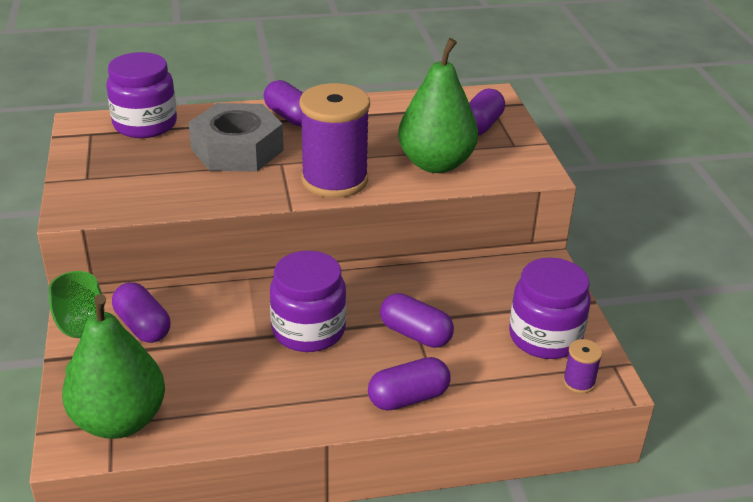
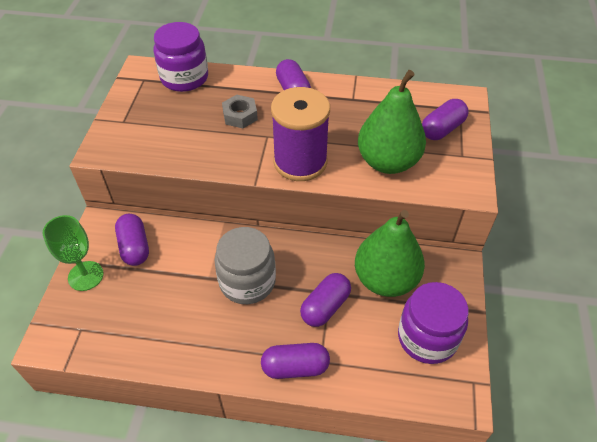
camera: 20 degrees right, 15 degrees up
(119, 420) = (86, 328): green pear -> green pear (385, 279)
(237, 149) = (240, 116): grey nut -> grey nut, size x0.52
(308, 330) = (247, 282): purple jar -> grey jar
(415, 334) = (325, 307): purple capsule -> purple capsule turned 75 degrees clockwise
(579, 382) = (437, 391): purple spool -> none

